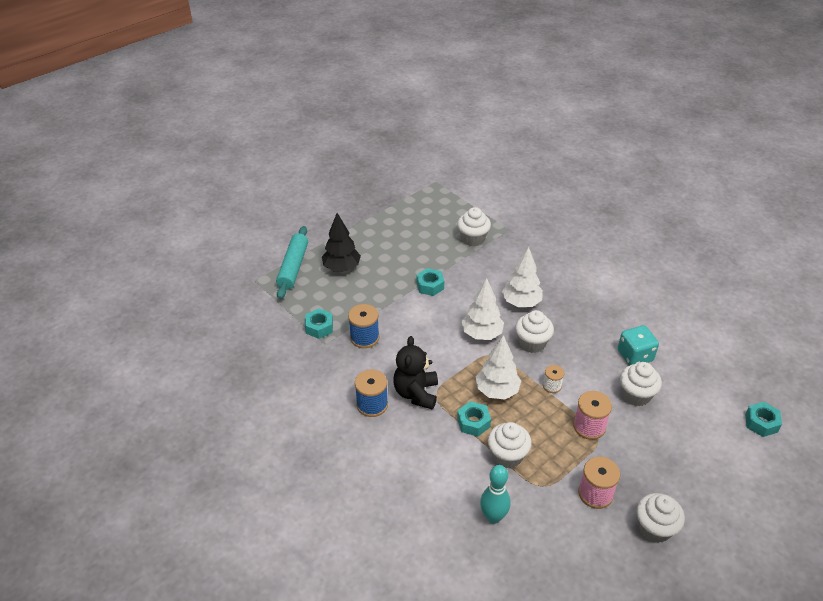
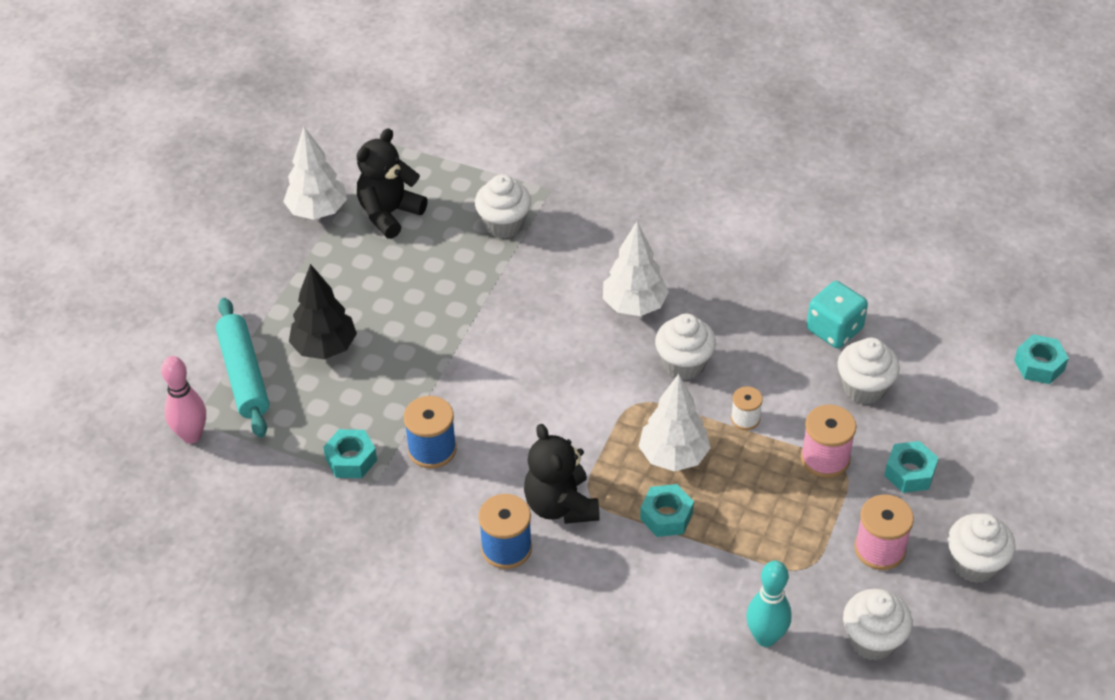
camera: 25 degrees left, 5 degrees up
(249, 287) = (191, 435): none -> pink bowling pin
(416, 215) = (389, 213): none -> black teddy bear
(430, 286) = (482, 328): turquoise nut -> turquoise nut (909, 473)
(482, 334) = (604, 377): white tree -> white tree (317, 211)
(507, 456) = (738, 545): white cupcake -> white cupcake (872, 640)

